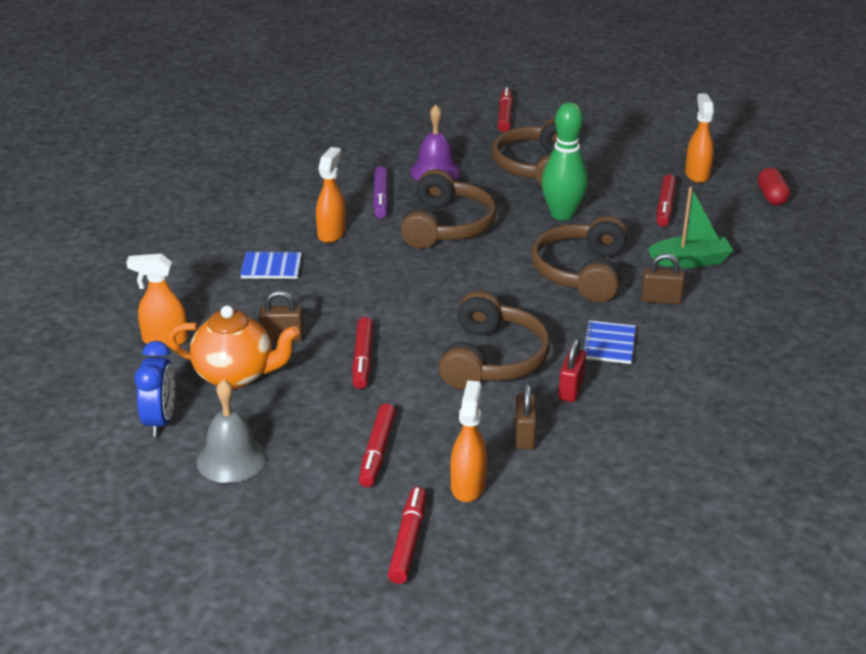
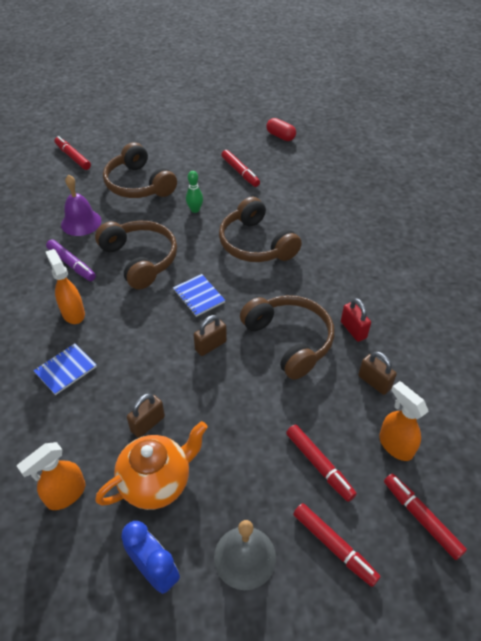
camera: 45 degrees left, 15 degrees up
(363, 359) = (219, 399): red marker -> red marker (334, 546)
(562, 215) = (195, 210): green bowling pin -> green bowling pin, size x0.52
(609, 344) = (330, 284): blue notebook -> blue notebook (199, 296)
(661, 300) = (316, 236): brown padlock -> brown padlock (210, 345)
(690, 261) = (296, 200): green boat -> none
(697, 174) = (228, 142): orange spray bottle -> none

